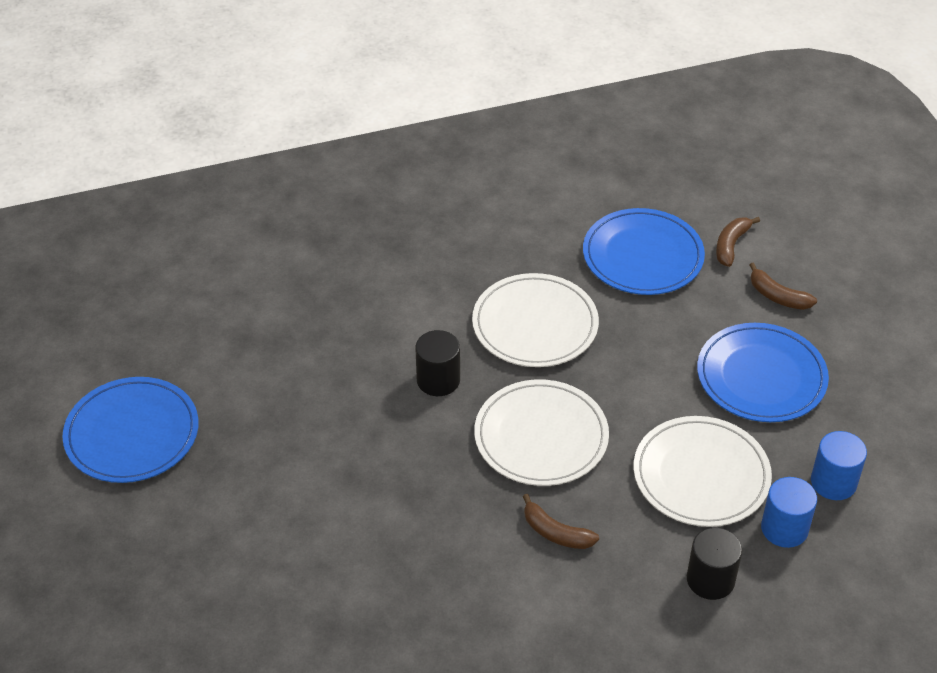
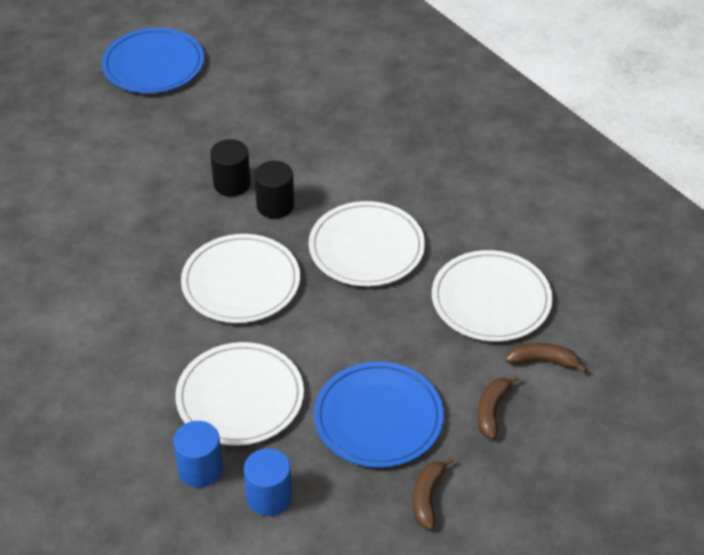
camera: 70 degrees right, 0 degrees up
(555, 532) = (143, 315): brown banana -> brown banana (427, 497)
(642, 256) = (491, 299): blue plate -> white plate
(710, 579) = (126, 427): black cylinder -> black cylinder (232, 184)

